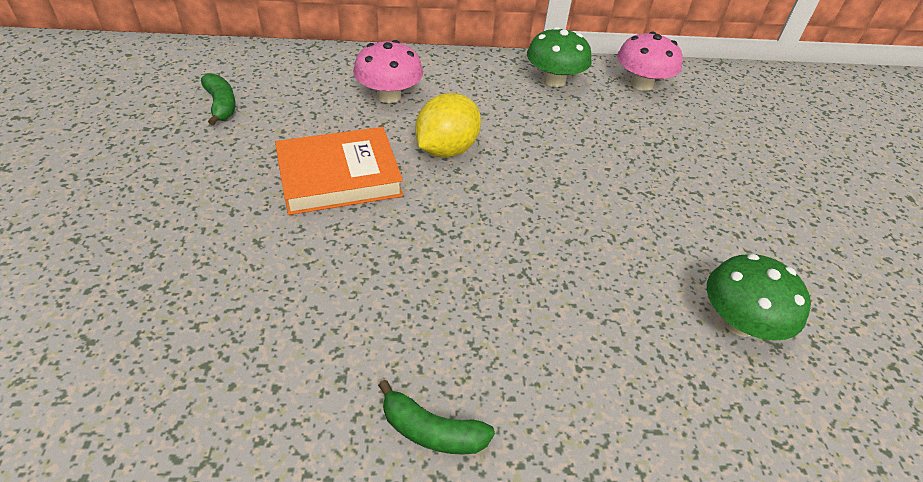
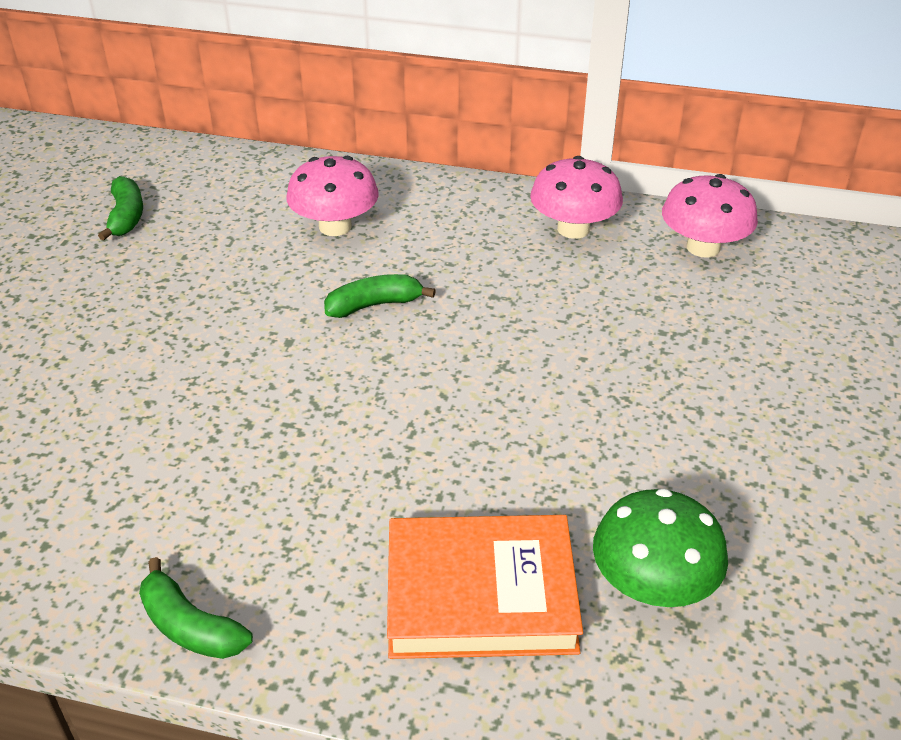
camera: 20 degrees right, 5 degrees down
(339, 176) = (224, 321): orange book -> orange book (480, 594)
(446, 149) = (374, 305): yellow lemon -> green banana
(554, 80) = (573, 229): green mushroom -> pink mushroom

